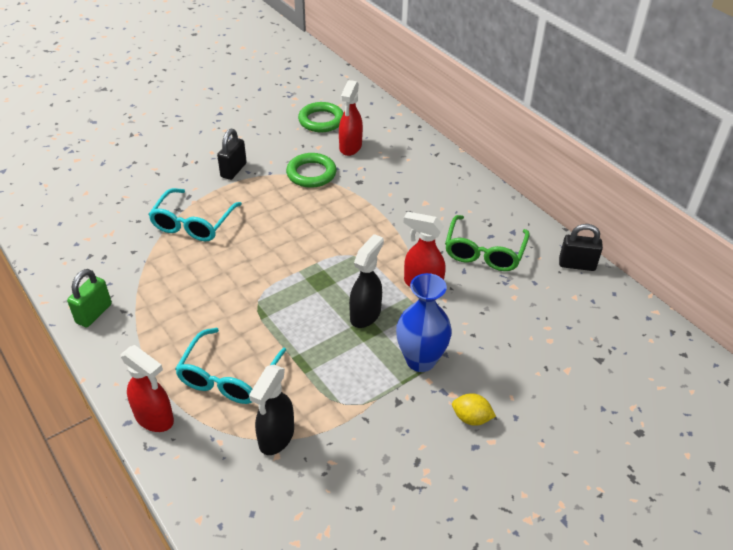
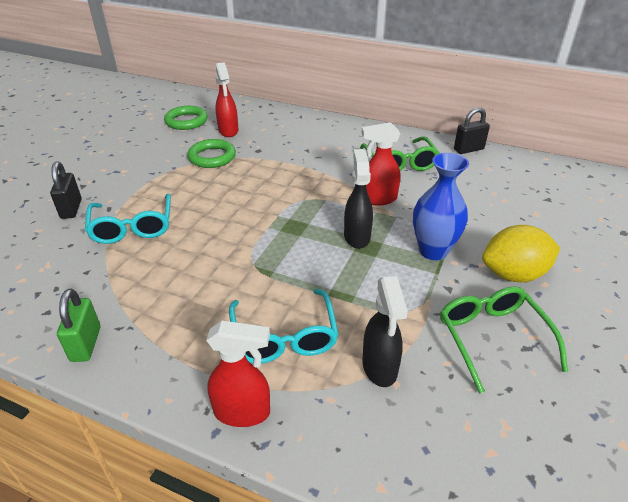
camera: 30 degrees left, 5 degrees down
(233, 170) = (137, 176): black padlock -> black padlock (71, 209)
(389, 462) = (492, 338): none -> green glasses
(471, 418) = (513, 274): yellow lemon -> yellow lemon, size x1.90

